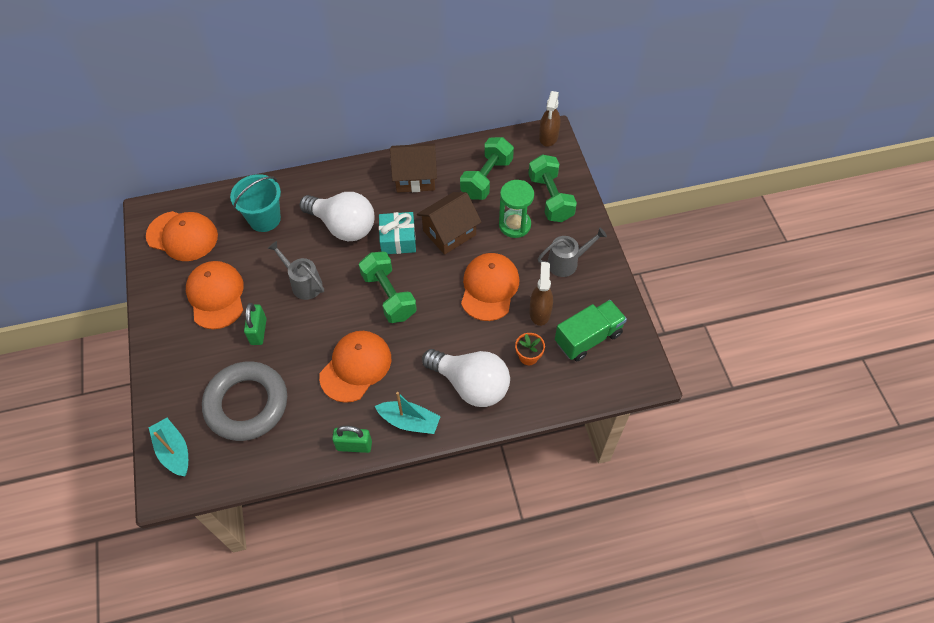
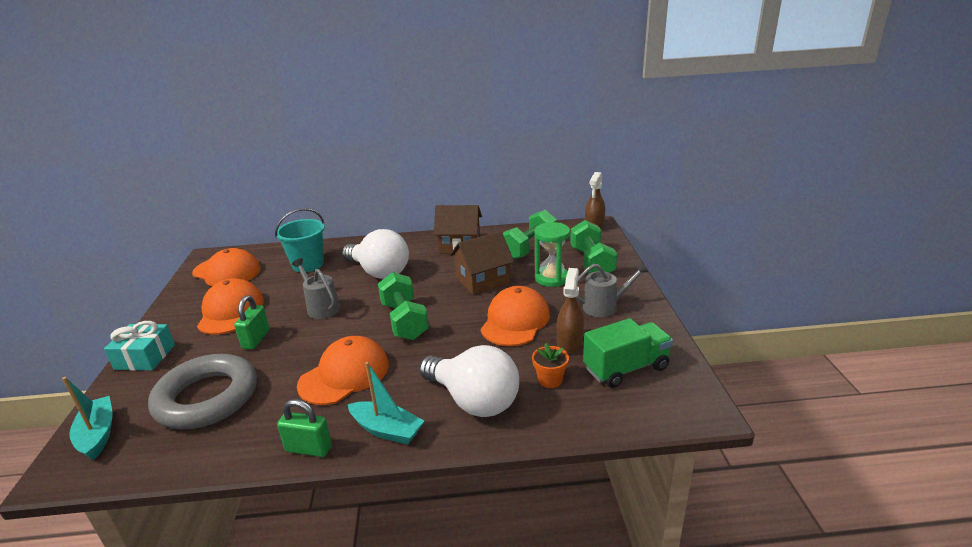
camera: 10 degrees right, 30 degrees down
(398, 239) = (429, 282): turquoise gift -> turquoise gift (145, 357)

